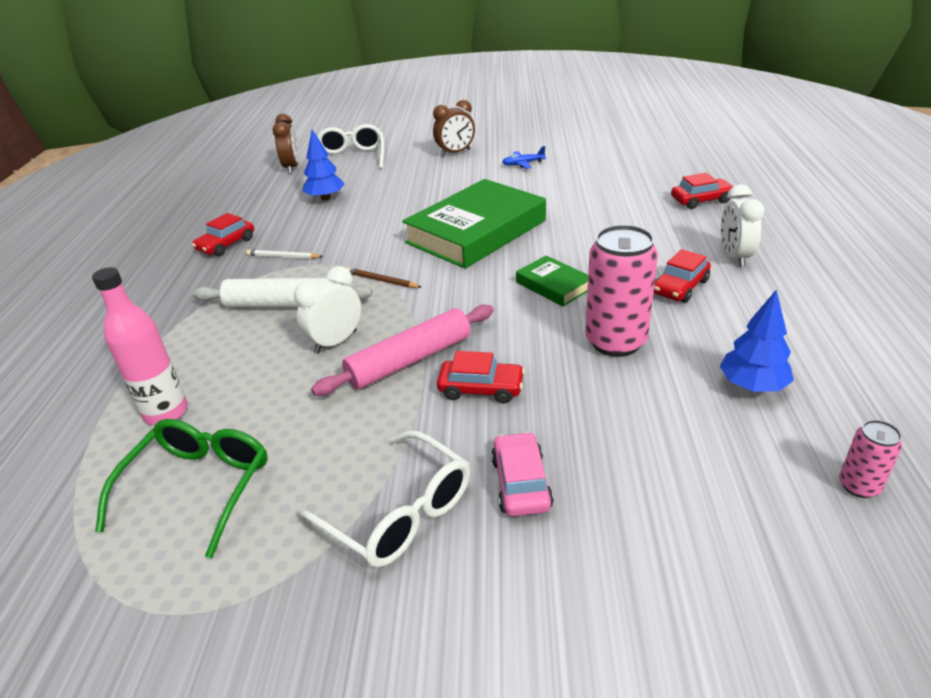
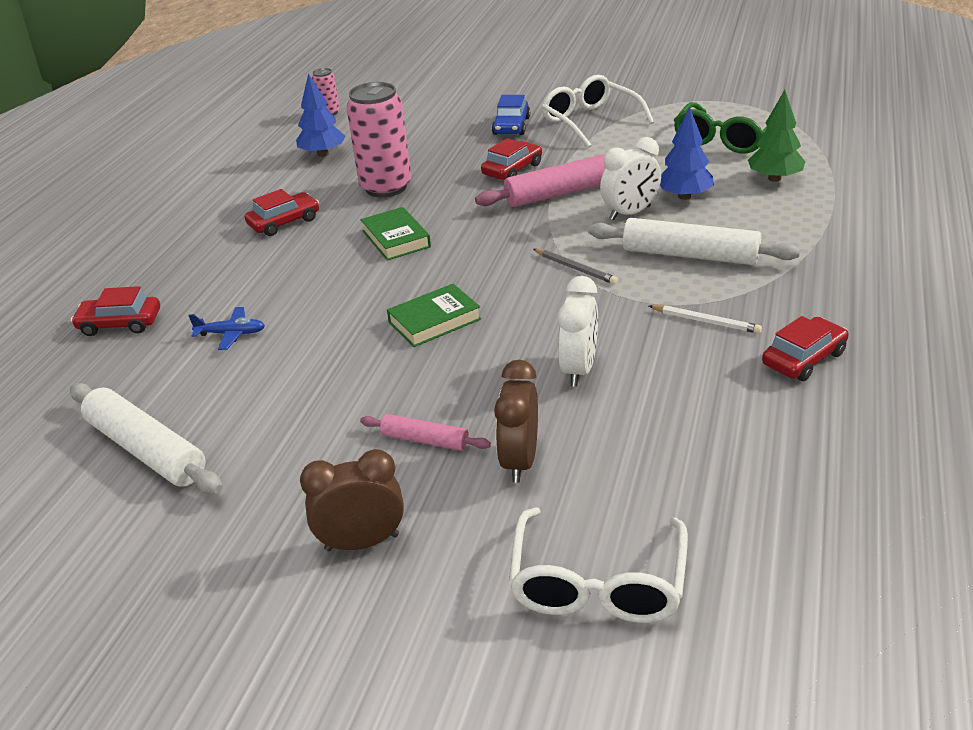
camera: 165 degrees left, 0 degrees up
(166, 413) = (774, 178): pink bottle -> green tree
(292, 168) = (741, 576): brown clock -> brown clock (519, 461)
(325, 198) = (652, 441): blue tree -> blue tree (684, 196)
(382, 281) = (575, 268): brown pencil -> grey pencil
(447, 182) = (425, 440): none -> pink rolling pin
(476, 232) = (434, 321): green book -> green book, size x0.46
(481, 388) = (512, 169): red car -> red car turned 105 degrees clockwise
(521, 483) = (511, 126): pink car -> blue car
(523, 164) = (265, 465): blue plane -> blue plane (231, 334)
(592, 159) = (146, 450): none -> white rolling pin
(734, 257) = (197, 244): white clock -> white clock (579, 369)

